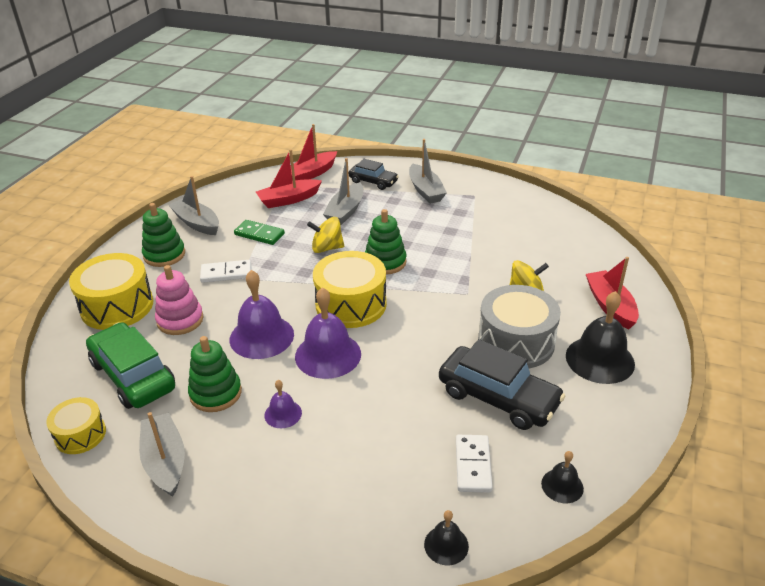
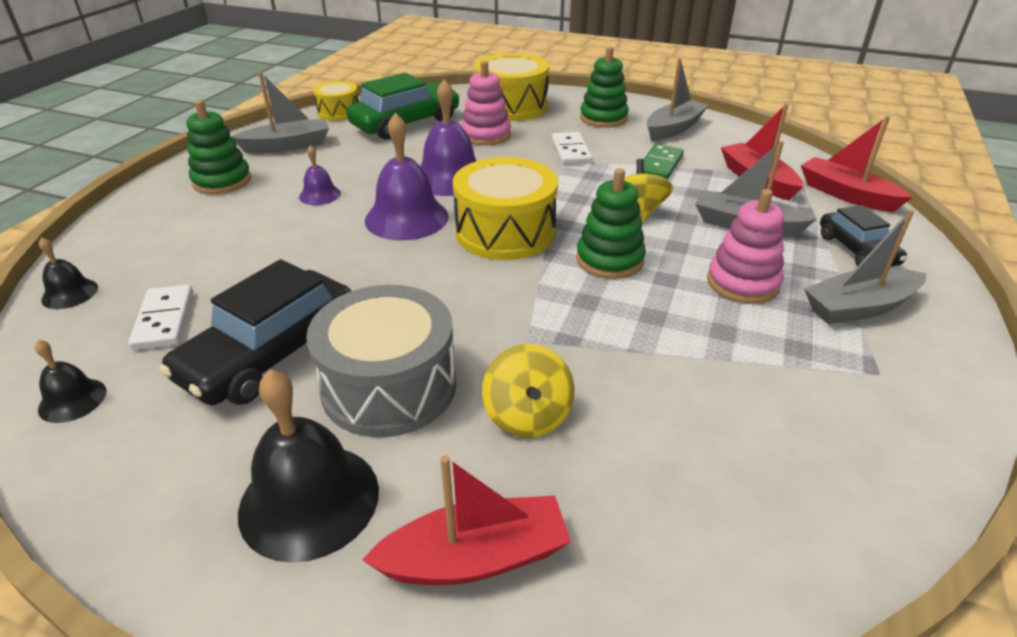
camera: 90 degrees right, 0 degrees up
(215, 393) = (366, 160): green stacking toy -> green stacking toy (222, 181)
(373, 182) = (857, 250): black car -> black car turned 45 degrees counterclockwise
(407, 220) = (742, 283): none -> pink stacking toy
(473, 465) = (164, 320): white domino -> white domino turned 75 degrees clockwise

